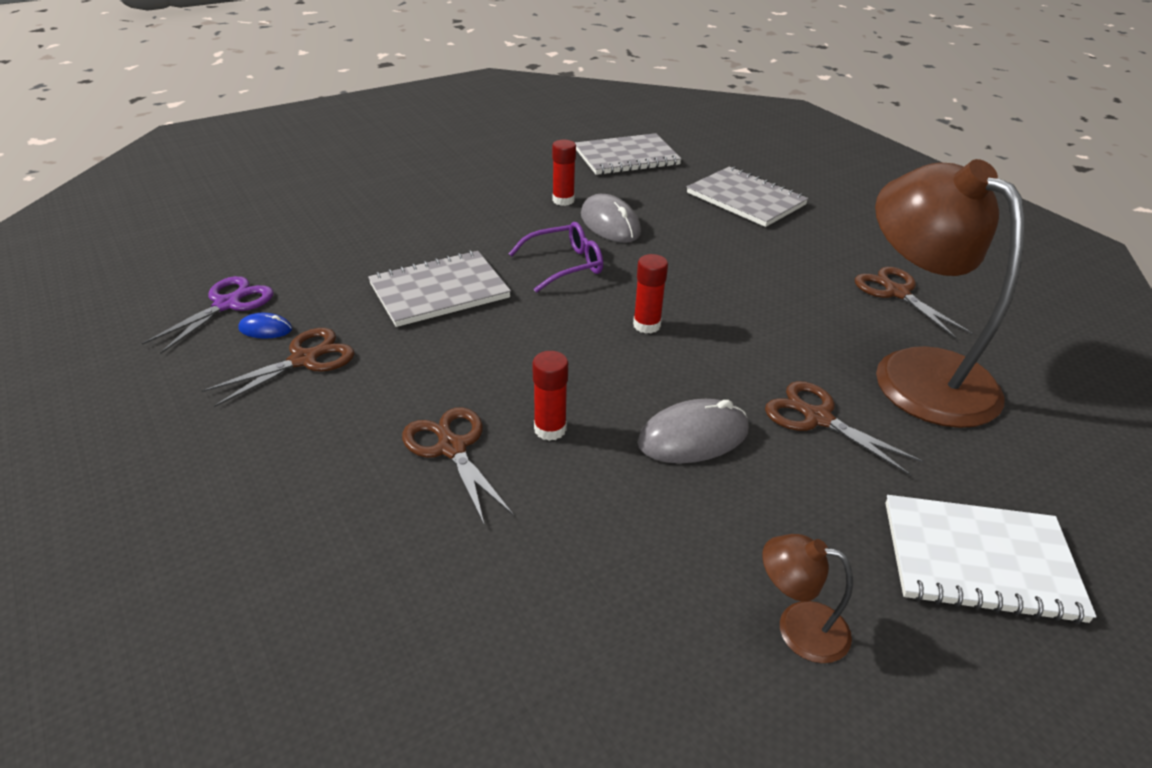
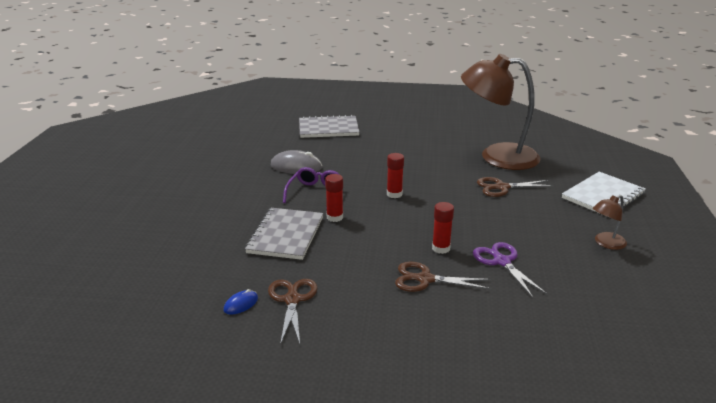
camera: 50 degrees left, 10 degrees down
(227, 304) = (190, 311): purple scissors -> purple scissors (502, 262)
(563, 200) = (253, 168): red glue stick -> red glue stick (334, 217)
(626, 157) = (239, 136): grey notebook -> none
(693, 437) = (484, 217): grey mouse -> none
(897, 293) = (444, 135): brown scissors -> none

